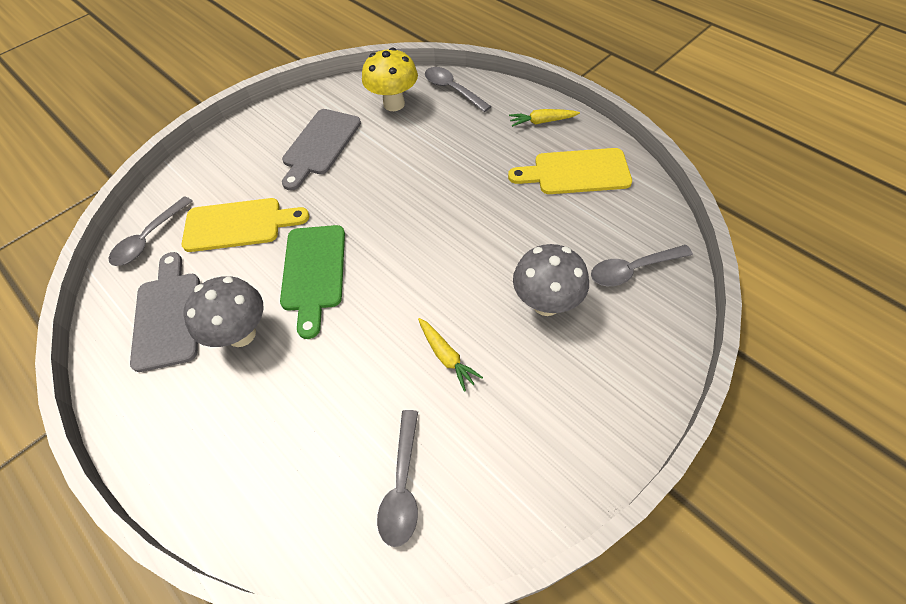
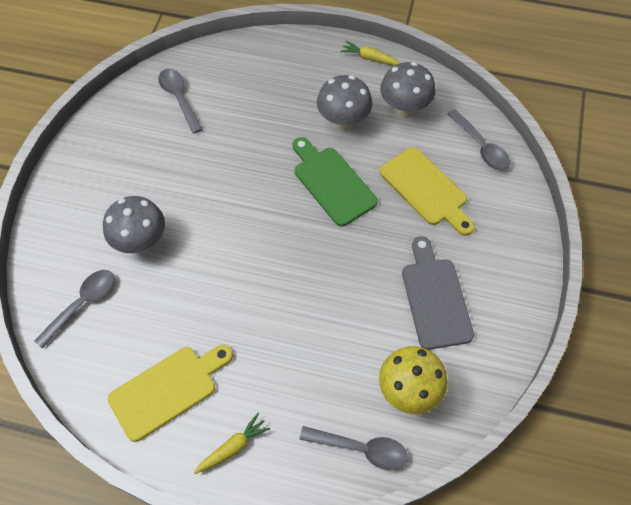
camera: 145 degrees right, 5 degrees up
(149, 239) = (481, 147): grey spoon -> grey spoon turned 150 degrees clockwise
(168, 315) = (404, 109): grey cutting board -> grey mushroom
(238, 225) = (426, 189): yellow cutting board -> yellow cutting board turned 90 degrees counterclockwise
(446, 356) = (195, 173): yellow carrot -> yellow carrot (370, 58)

